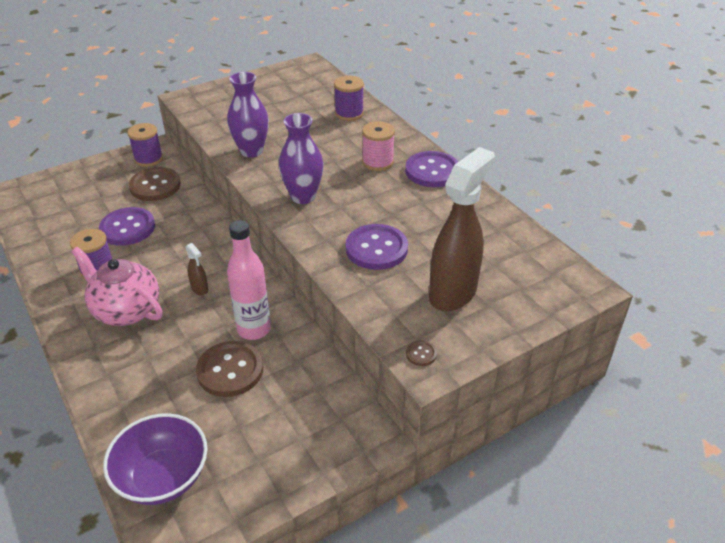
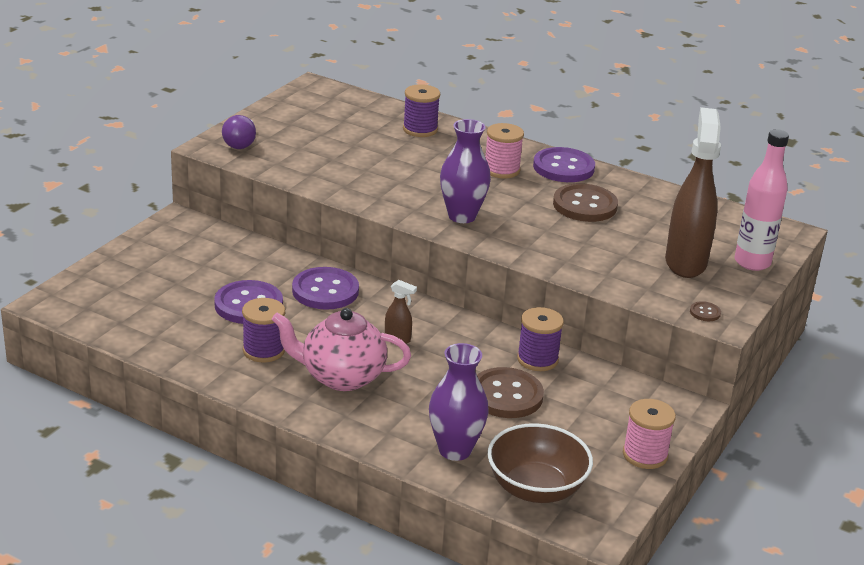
camera: 30 degrees left, 10 degrees down
(148, 159) = (187, 232): purple spool -> purple spool (537, 359)
(155, 186) = (229, 257): brown button -> brown button (585, 205)
(163, 477) = (536, 488): purple bowl -> brown bowl
(208, 99) = (241, 143): none -> purple light bulb
(251, 151) = (357, 186): purple vase -> purple vase (455, 450)
(254, 329) = (492, 358): pink bottle -> pink bottle (752, 262)
(288, 477) = (645, 455): none -> pink spool
(376, 249) = (582, 244): purple button -> purple button (325, 291)

